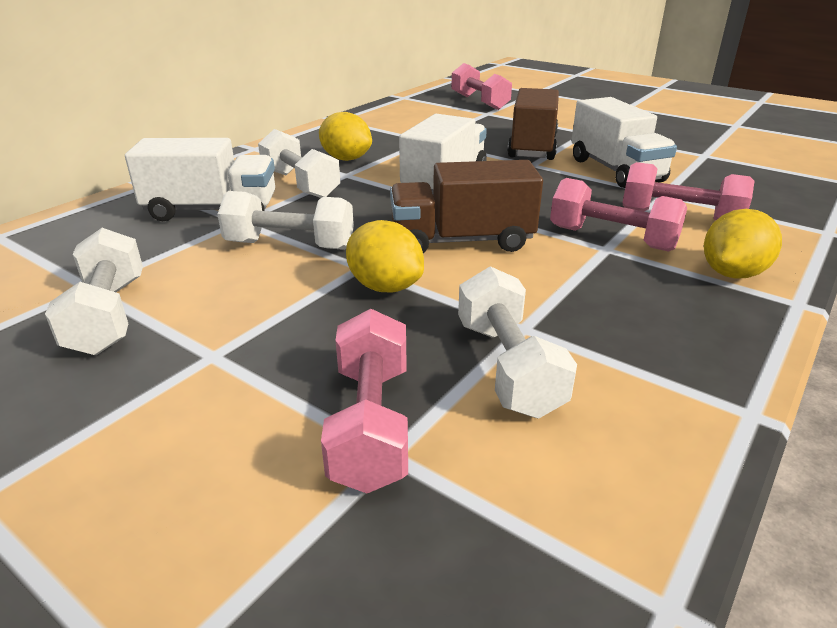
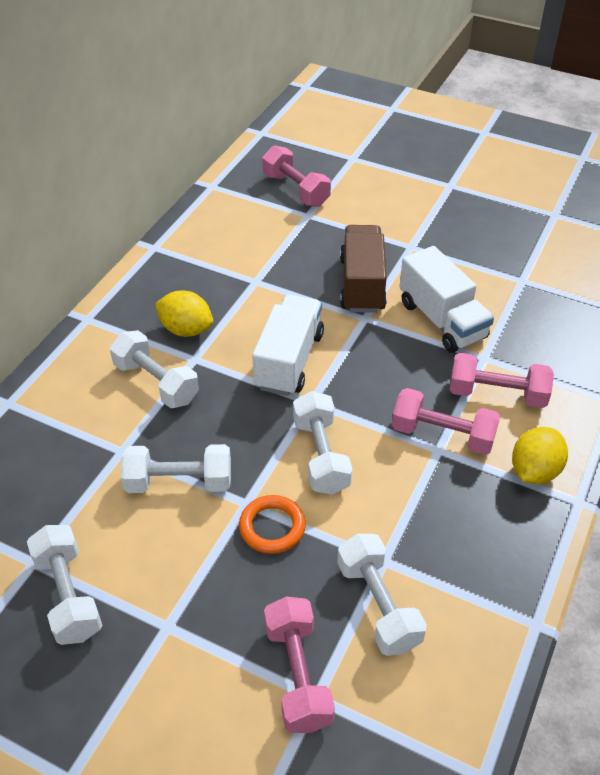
camera: 10 degrees left, 15 degrees up
(212, 210) = (90, 438): white truck -> none
(385, 286) = (272, 527): yellow lemon -> orange ring
(461, 241) = (321, 455): brown truck -> white dumbbell

